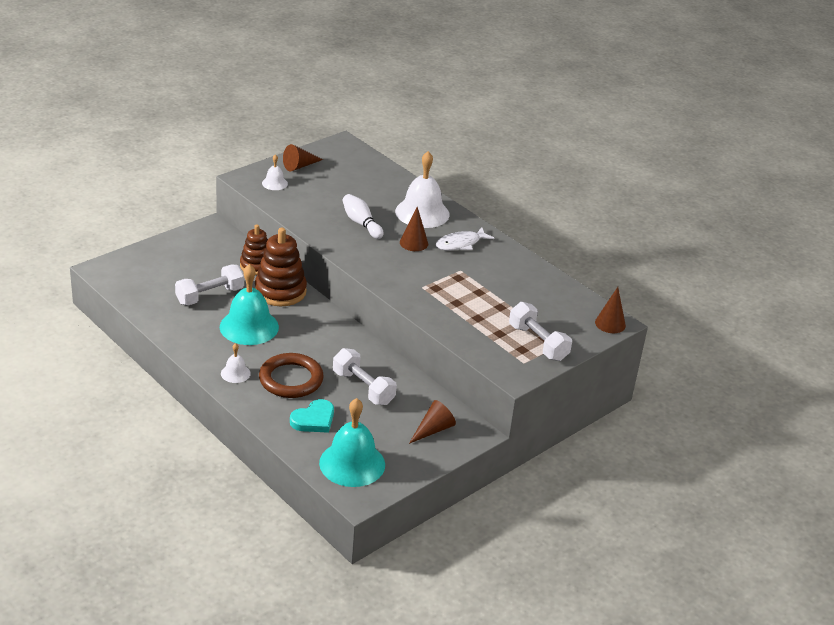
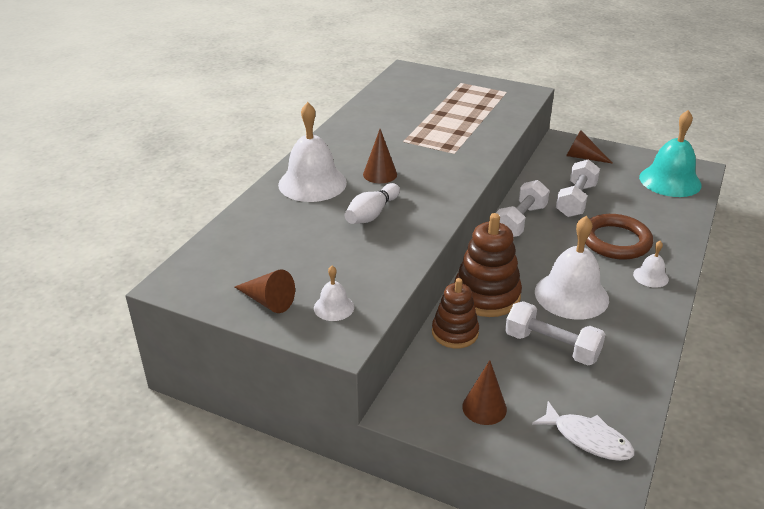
camera: 110 degrees left, 0 degrees up
(249, 326) = (571, 295): turquoise bell -> white bell
(314, 419) = (648, 212): turquoise heart -> none
(460, 244) = (355, 150): white fish -> white fish (587, 438)
(538, 343) = (473, 91): white dumbbell -> white dumbbell (520, 221)
(610, 324) = (411, 70): brown cone -> brown cone (484, 408)

